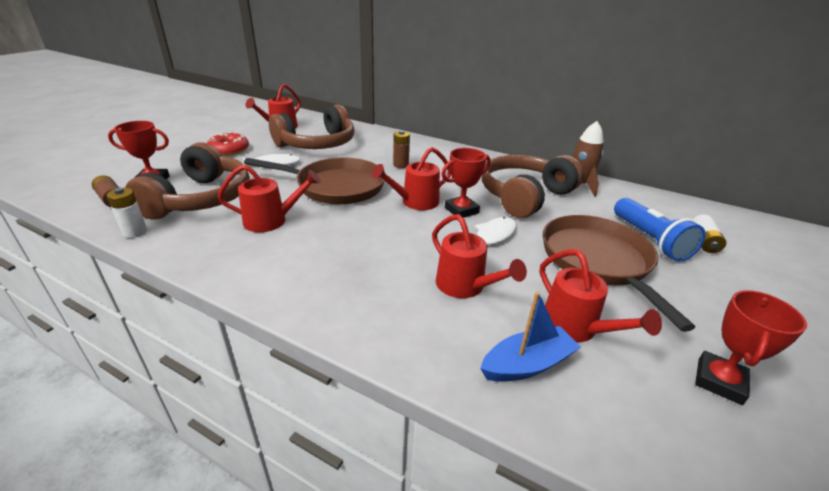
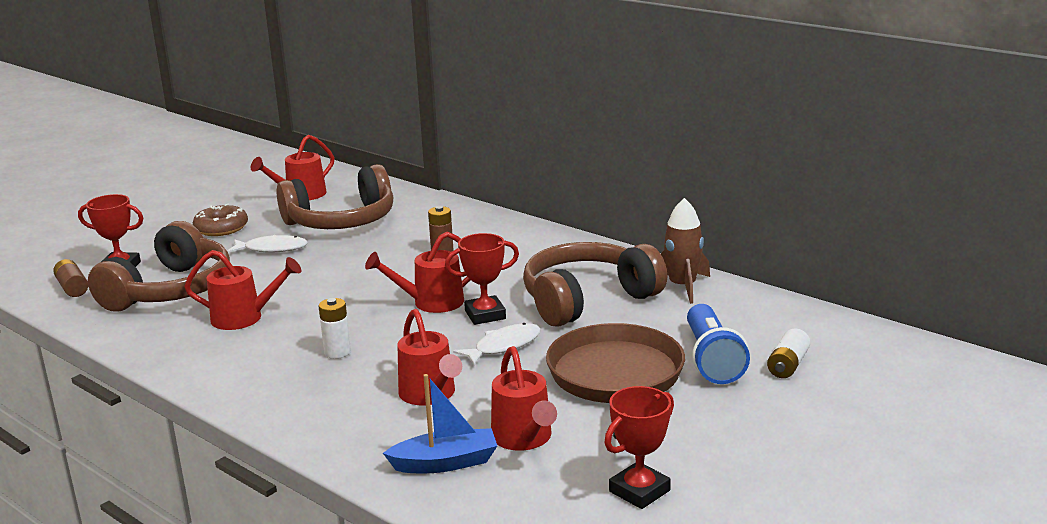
camera: 15 degrees right, 10 degrees down
(135, 232) = (93, 324): white battery -> white battery (337, 352)
(229, 150) = (221, 228): red donut -> brown donut
(336, 186) = (340, 280): brown pan -> none

